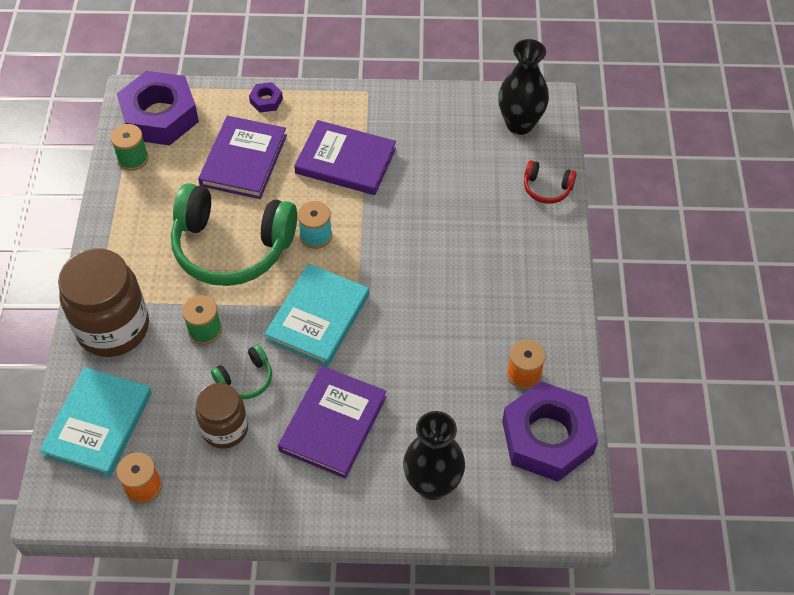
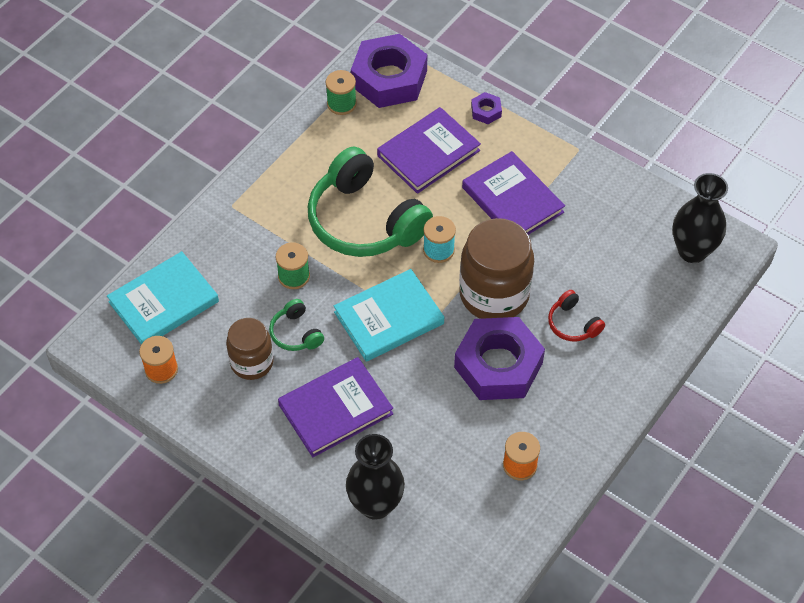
camera: 35 degrees right, 0 degrees up
(113, 328) = (227, 234): brown jar -> brown jar (494, 295)
(245, 379) = (296, 333): green headphones -> green headphones turned 60 degrees clockwise
(547, 188) = (670, 321): red headphones -> red headphones (573, 324)
(547, 437) = (497, 527): purple nut -> purple nut (498, 365)

